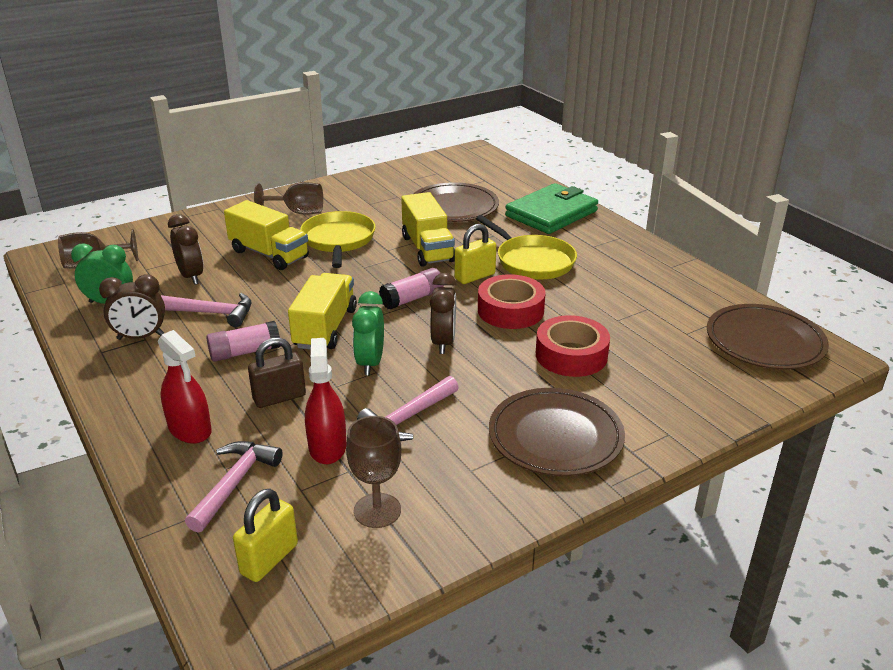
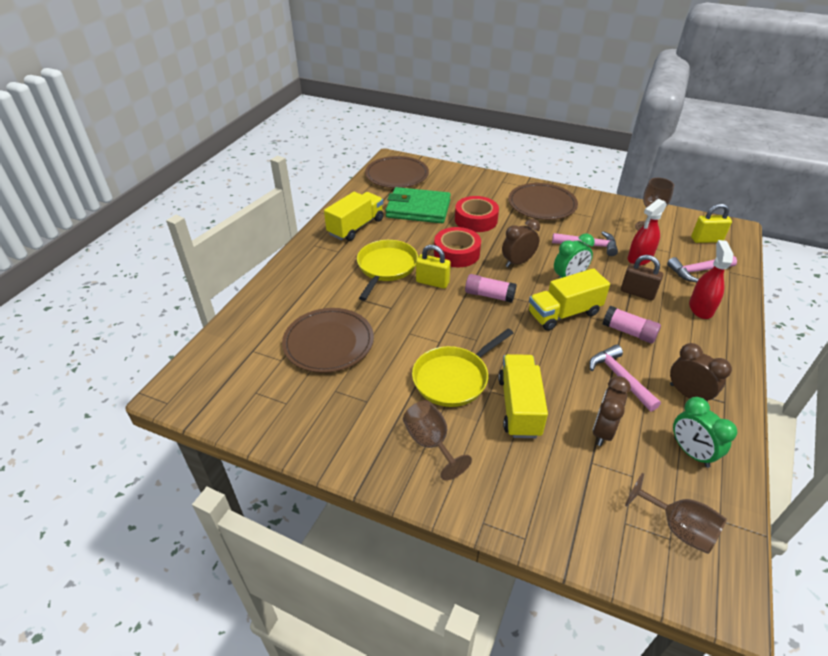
camera: 125 degrees left, 10 degrees up
(427, 249) = (416, 321): yellow truck -> yellow truck (356, 227)
(551, 213) = (298, 286): green wallet -> green wallet (418, 209)

